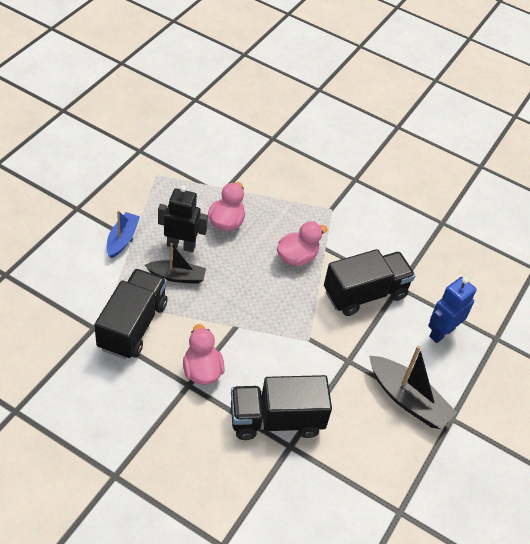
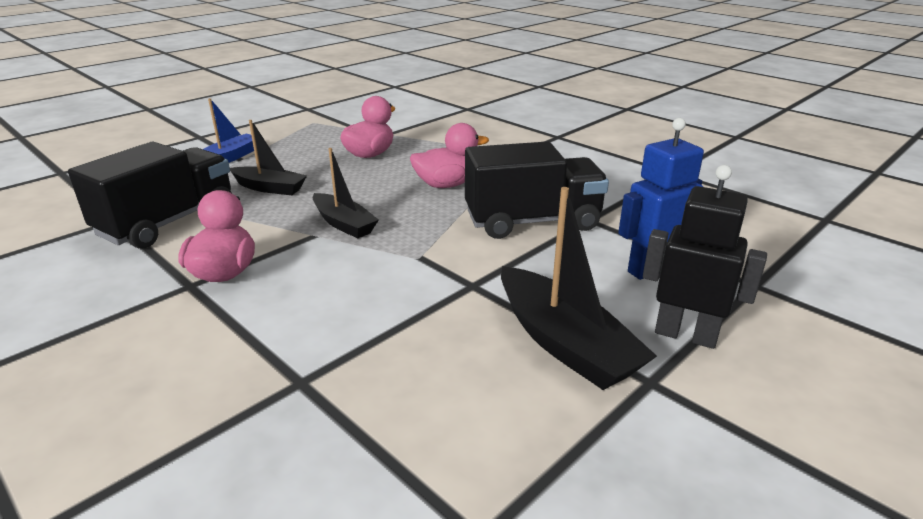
camera: 20 degrees right, 20 degrees down
(181, 245) = (297, 166): black robot -> black robot (685, 335)
(249, 312) = (344, 224): none -> black boat
(276, 420) = (300, 342): black truck -> none

